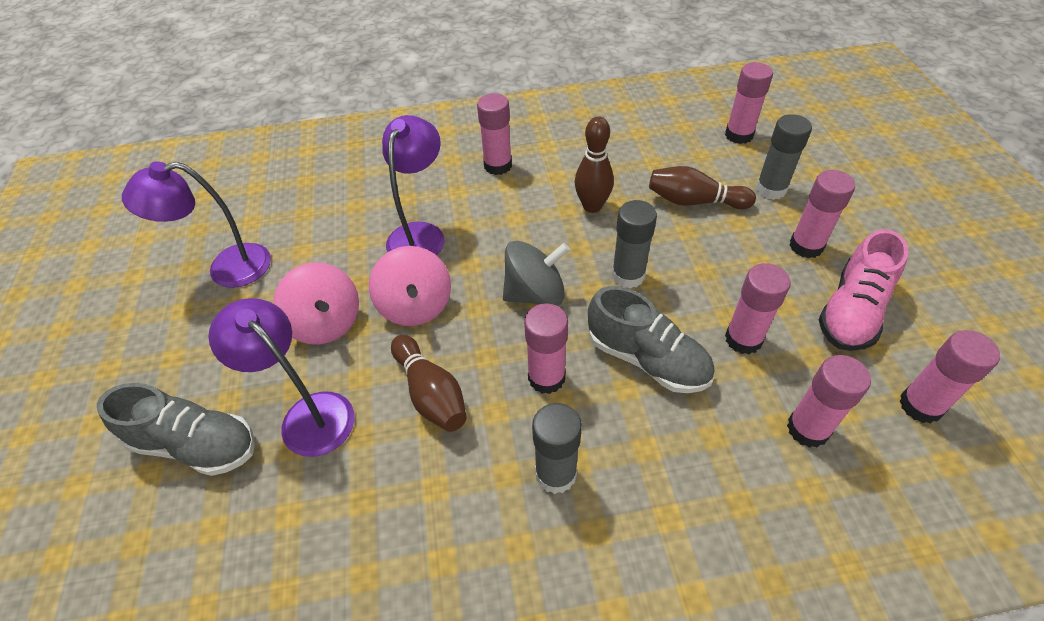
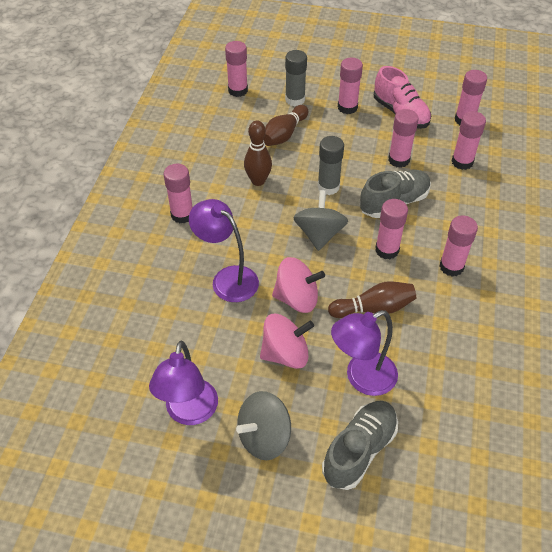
camera: 70 degrees left, 0 degrees up
(204, 342) = (264, 437): none -> grey spinning top
(556, 474) = (451, 267): grey glue stick -> pink glue stick

